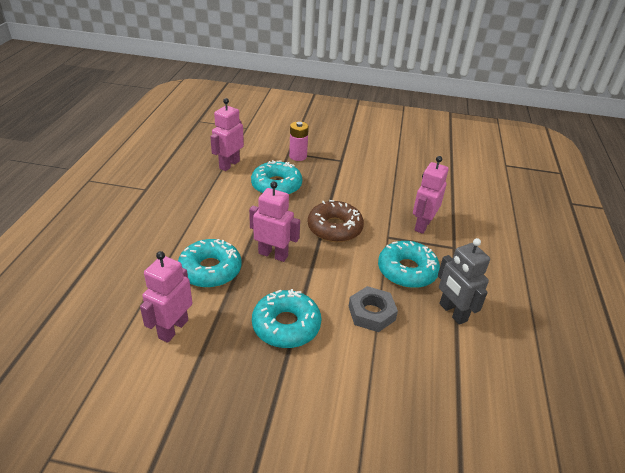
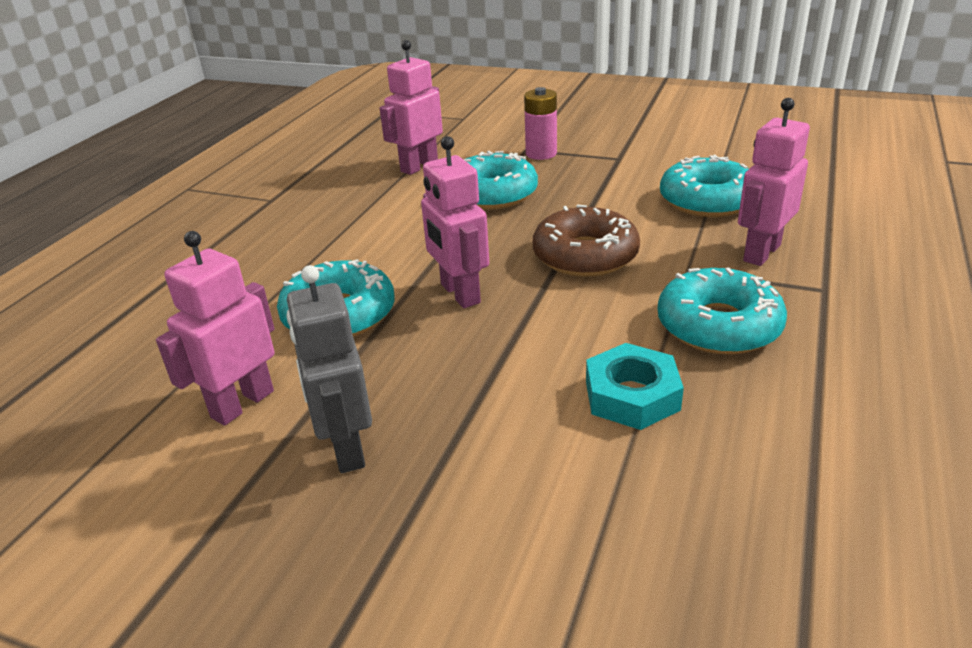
camera: 15 degrees right, 5 degrees down
(273, 254) = (459, 294): pink robot -> pink robot turned 150 degrees counterclockwise
(286, 325) = (453, 409): turquoise donut -> turquoise donut (707, 200)
(371, 313) = (632, 395): grey nut -> turquoise nut
(452, 312) = (810, 402): grey robot -> grey robot (346, 448)

